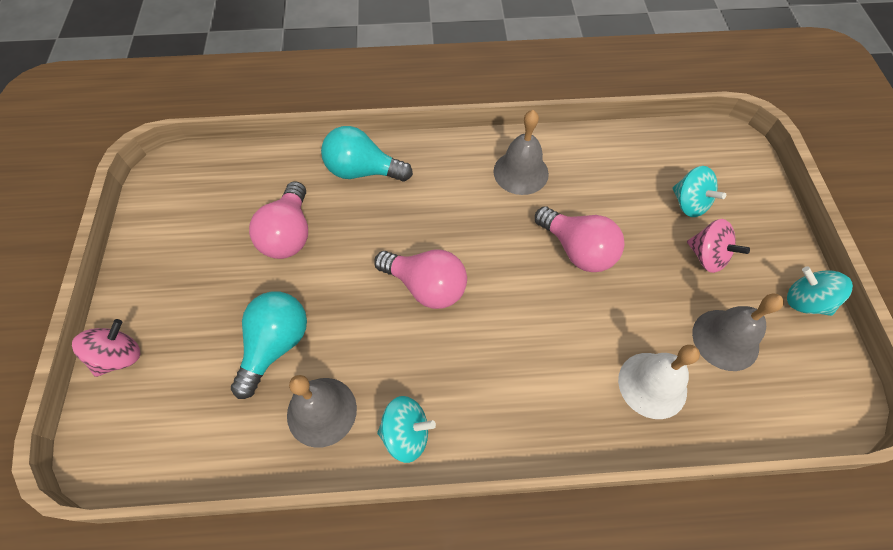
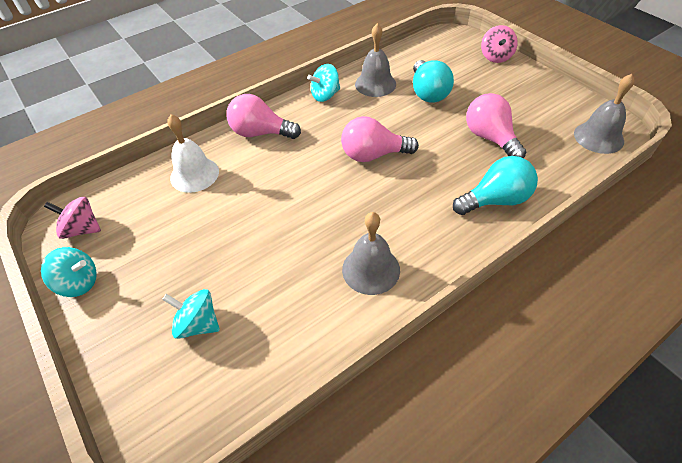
camera: 150 degrees right, 10 degrees down
(577, 250) = (283, 229): pink light bulb -> pink light bulb (260, 133)
(707, 256) = (171, 279): pink spinning top -> pink spinning top (82, 229)
(725, 339) = (147, 223): grey bell -> grey bell (598, 137)

